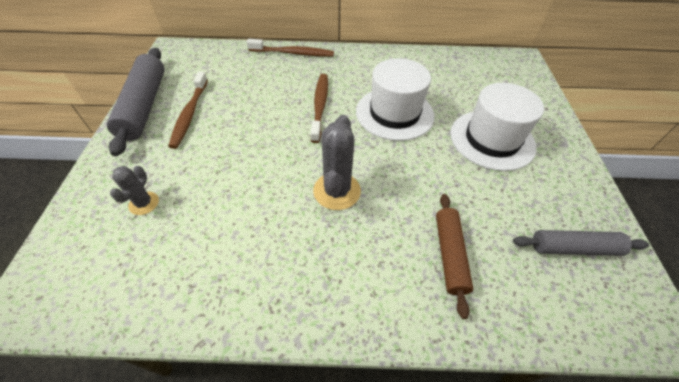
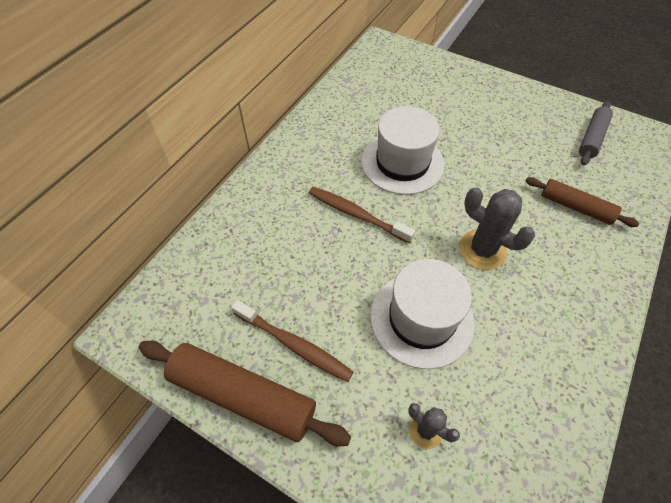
camera: 60 degrees left, 5 degrees up
(144, 106) = (243, 396): grey rolling pin -> brown rolling pin
(293, 53) = (243, 200): brown toothbrush -> none
(492, 139) = (470, 119): white hat -> white hat (421, 318)

